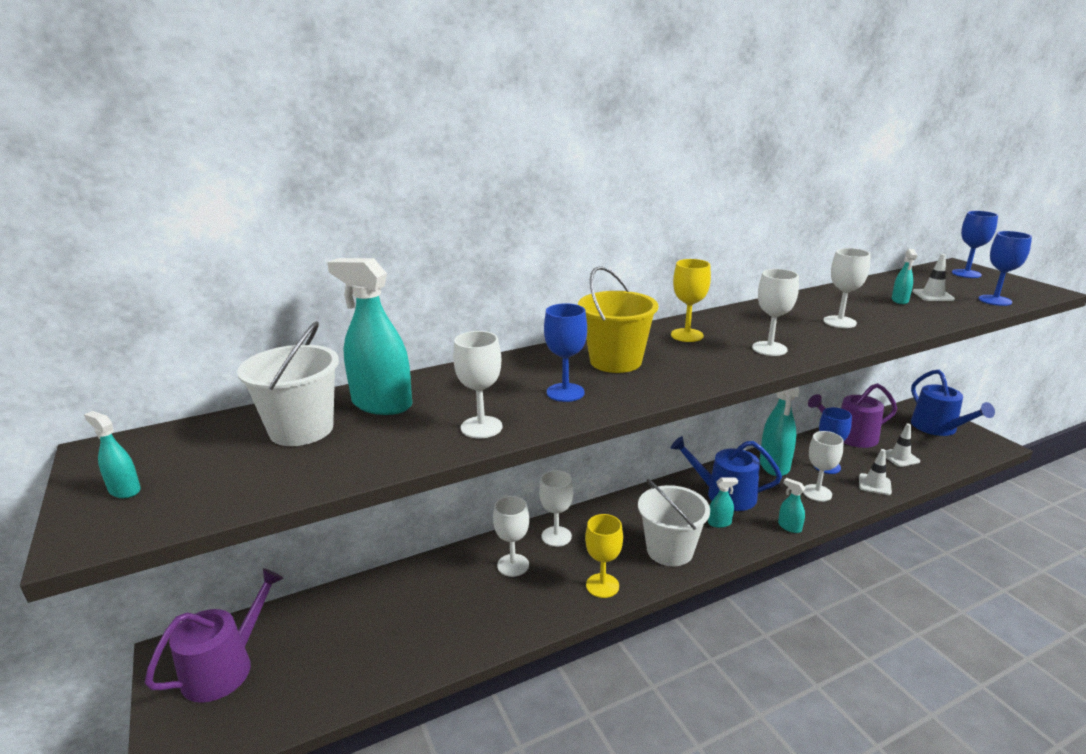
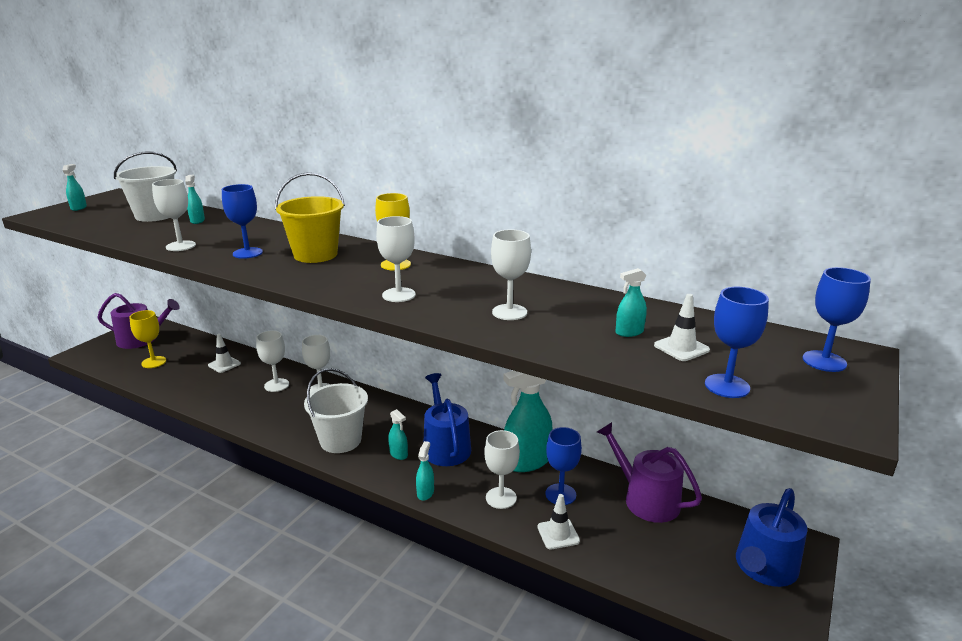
camera: 55 degrees right, 0 degrees up
(381, 404) = (197, 221): turquoise spray bottle -> turquoise spray bottle, size x0.47
(602, 585) = (277, 424): yellow goblet -> yellow goblet (154, 362)
(900, 457) = (642, 544): white traffic cone -> white traffic cone (224, 364)

